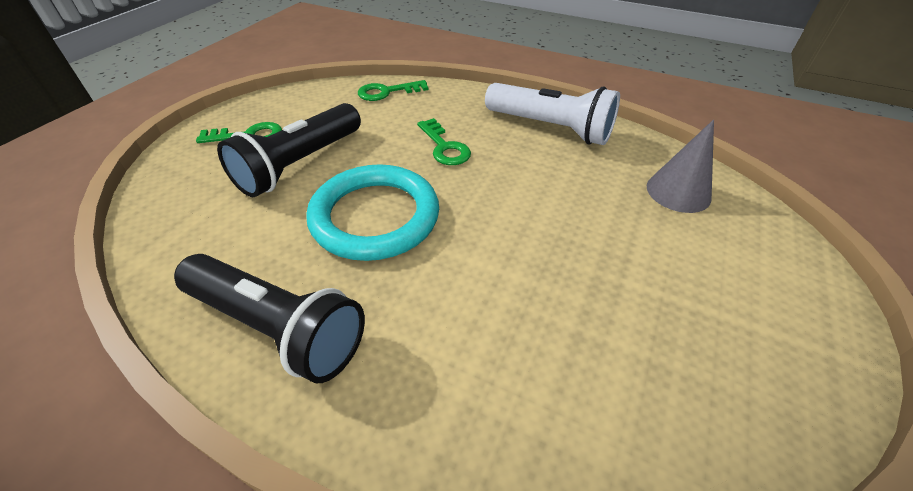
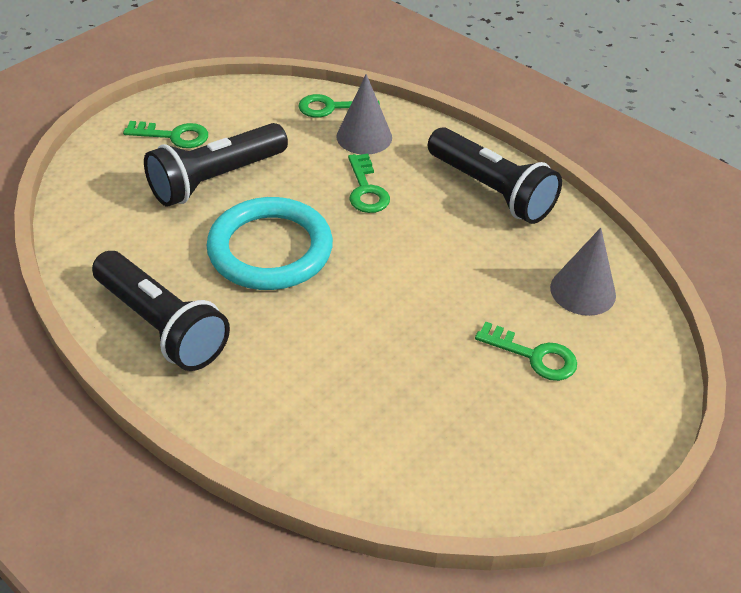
camera: 15 degrees right, 0 degrees up
(423, 108) = (364, 137): none -> grey cone
(550, 128) = (491, 190): white flashlight -> black flashlight
(679, 261) = (533, 356): none -> green key

